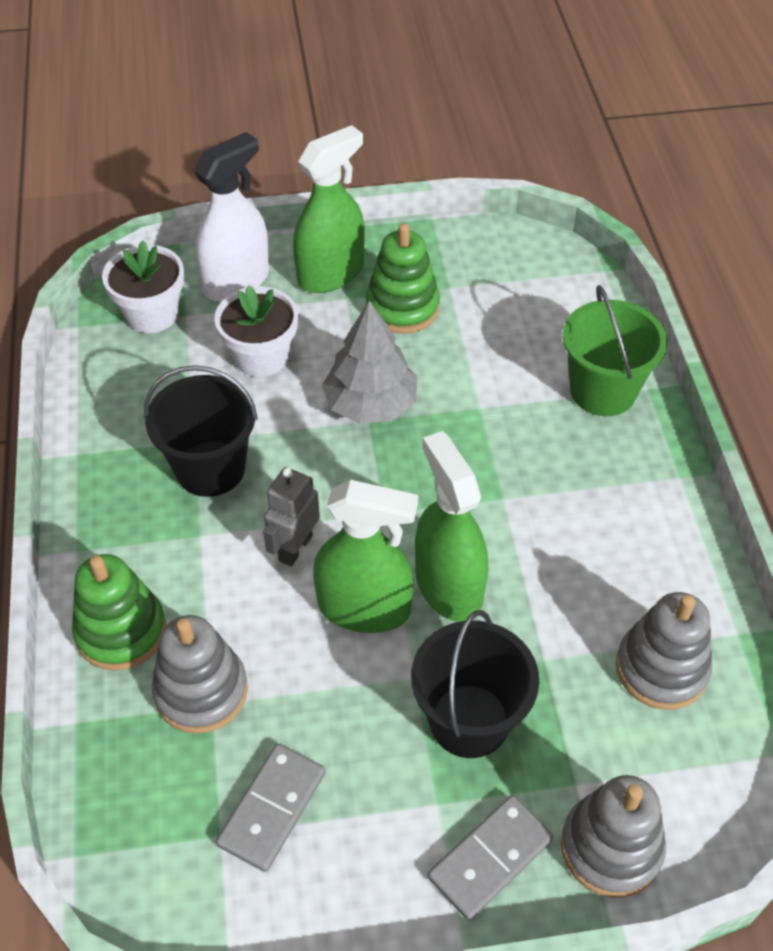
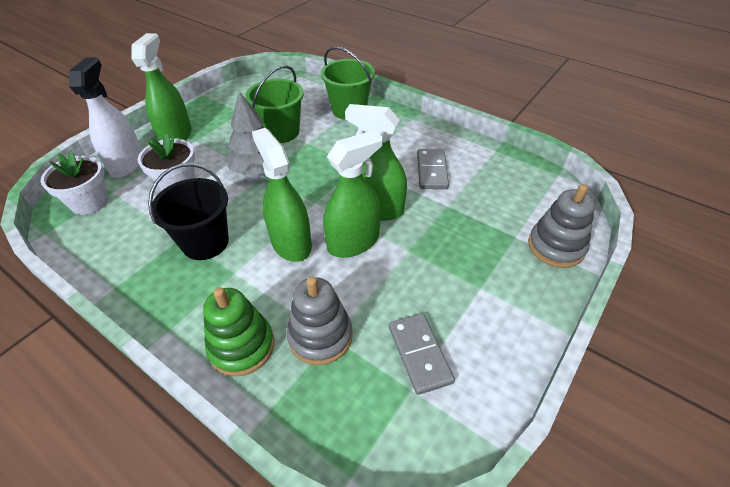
camera: 45 degrees left, 5 degrees down
(295, 548) = (291, 243): grey robot -> green spray bottle
(402, 307) = (228, 129): green stacking toy -> none
(464, 363) = (281, 132): none -> green bucket
(469, 720) = (450, 248): black bucket -> none
(490, 859) = (526, 289): grey domino -> grey domino (432, 171)
(661, 668) = (488, 178): grey stacking toy -> none

